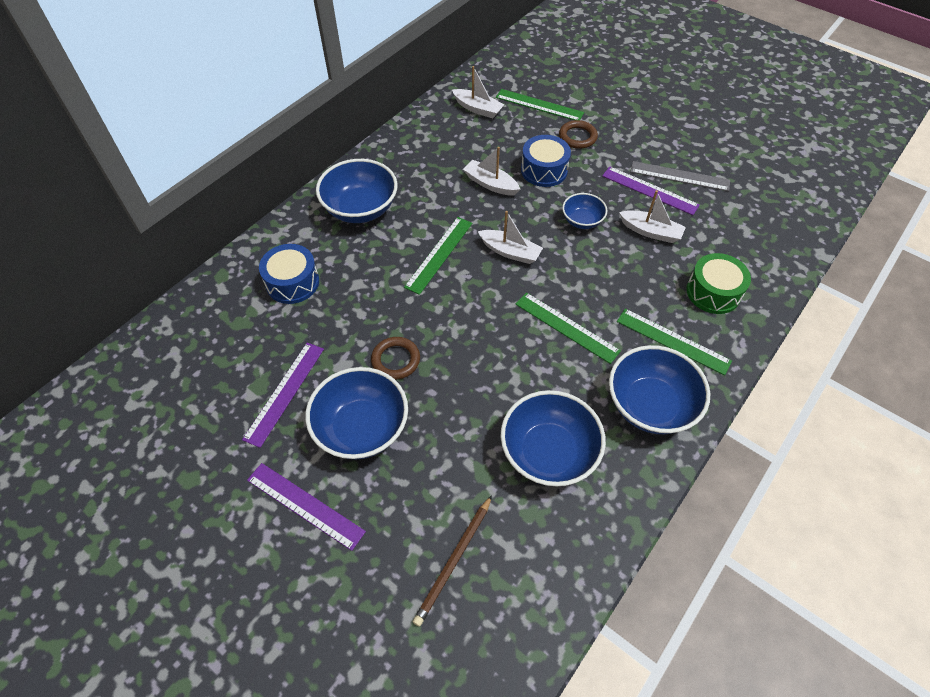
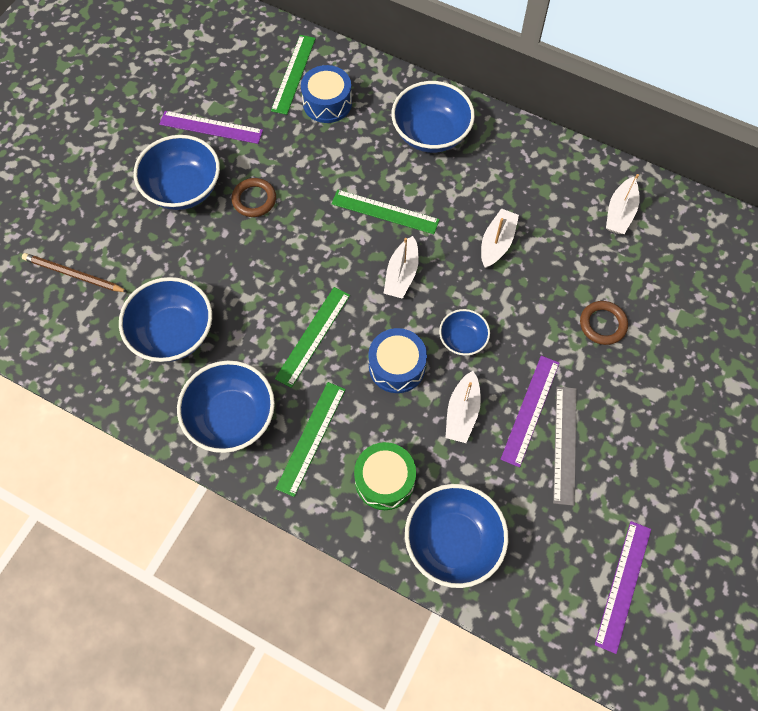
camera: 80 degrees right, 10 degrees up
(305, 505) = (113, 166): purple ruler -> purple ruler (623, 585)
(539, 105) = (649, 277): green ruler -> green ruler (293, 74)
(544, 170) = (534, 293): blue drum -> blue drum (397, 366)
(764, 255) = (453, 541): none -> blue bowl

